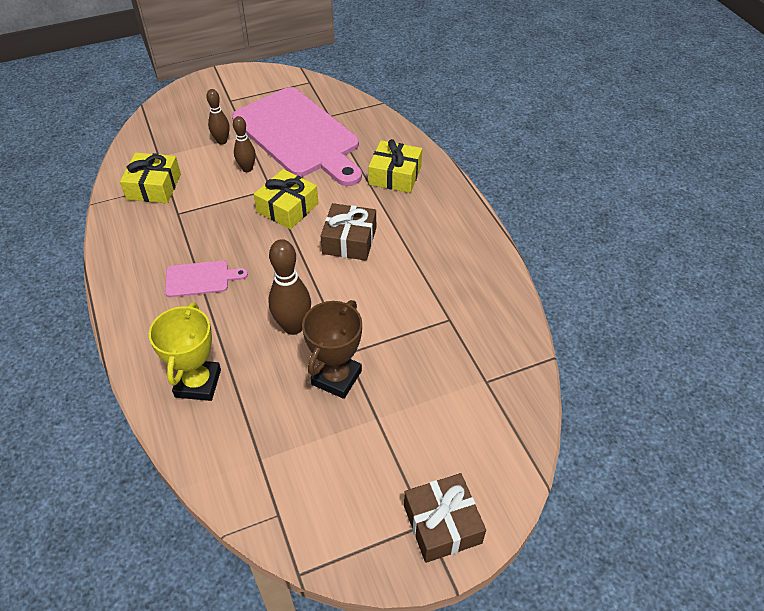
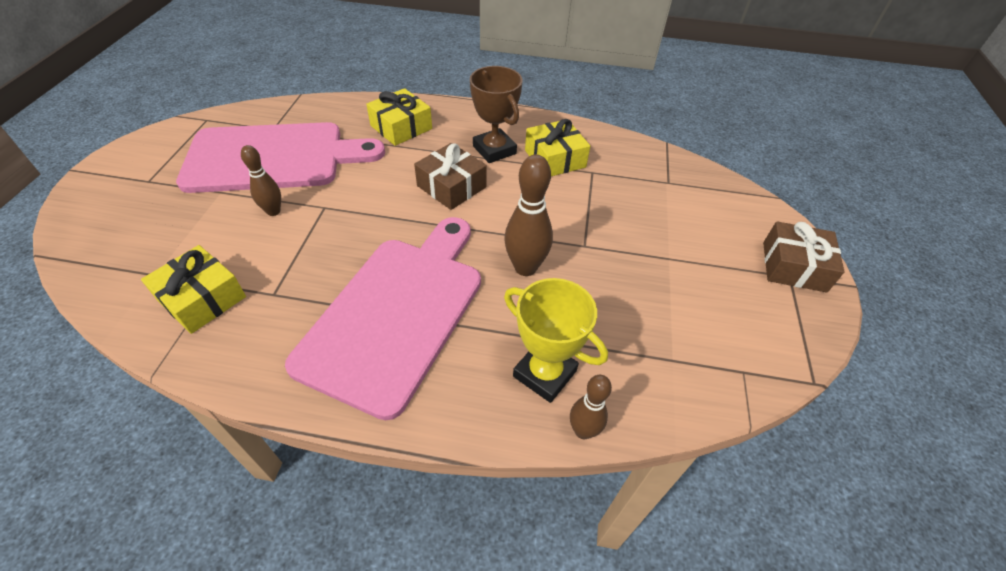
camera: 60 degrees left, 0 degrees up
(200, 279) = (396, 313): pink cutting board -> pink cutting board, size x2.38
(222, 141) = (204, 213): brown bowling pin -> brown bowling pin (583, 431)
(287, 208) = (365, 207): yellow gift -> yellow gift (555, 158)
(336, 377) = (608, 264): brown trophy -> brown trophy (494, 150)

